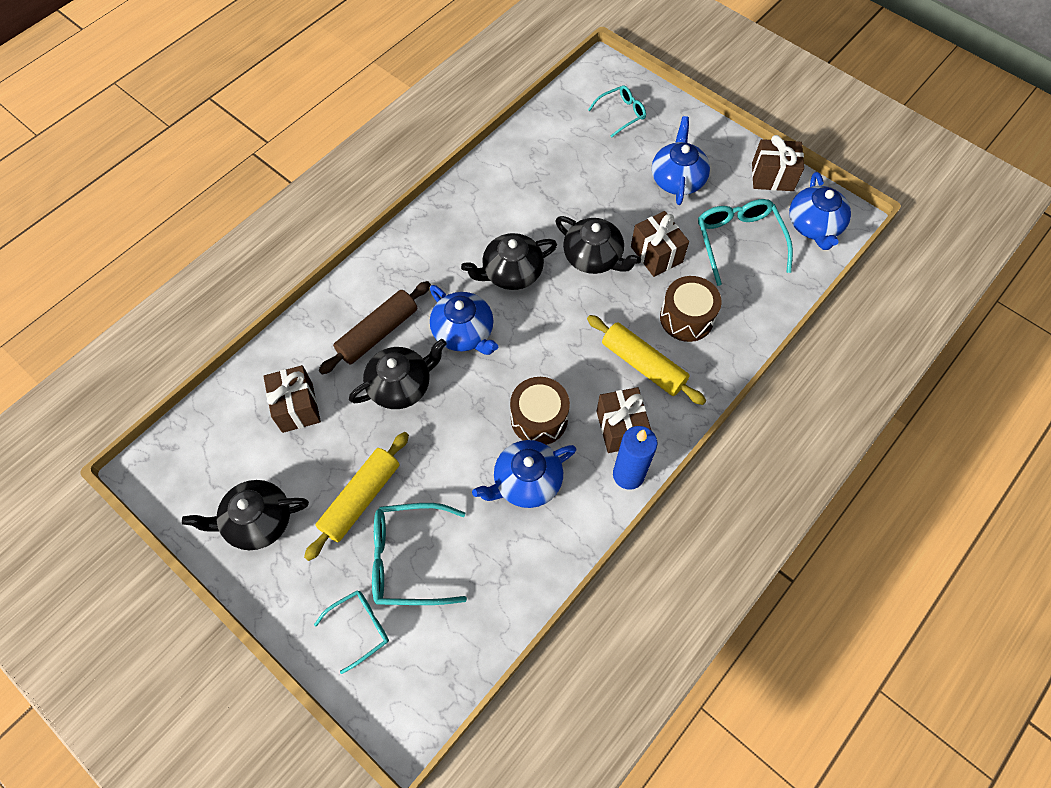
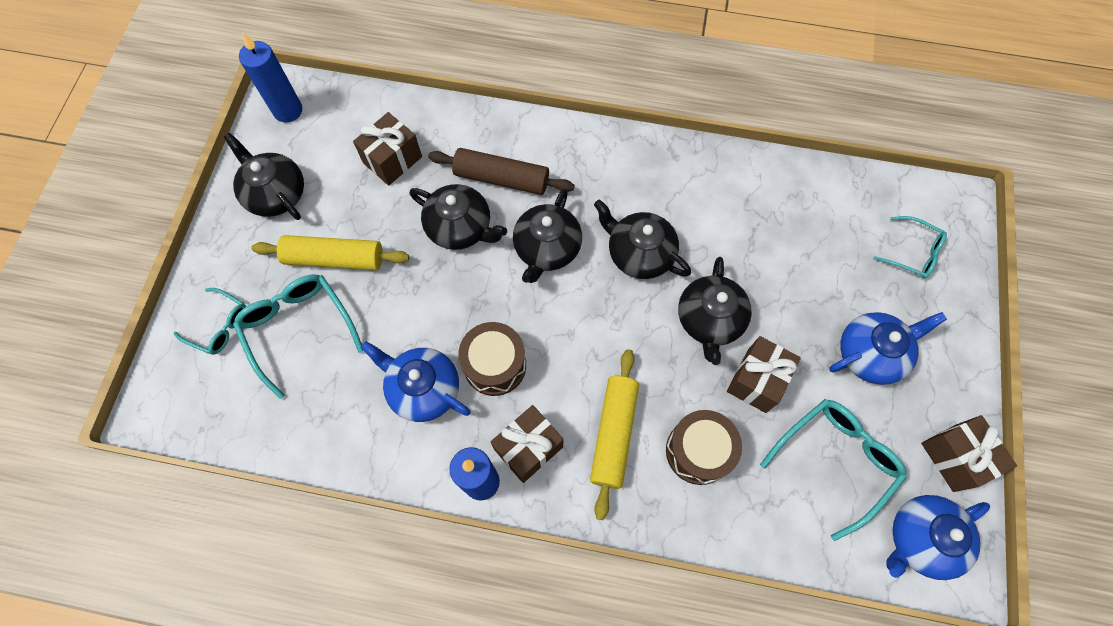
camera: 60 degrees right, 5 degrees up
(176, 472) = (288, 110): none -> blue candle
(464, 332) = (547, 248): blue teapot -> black teapot

